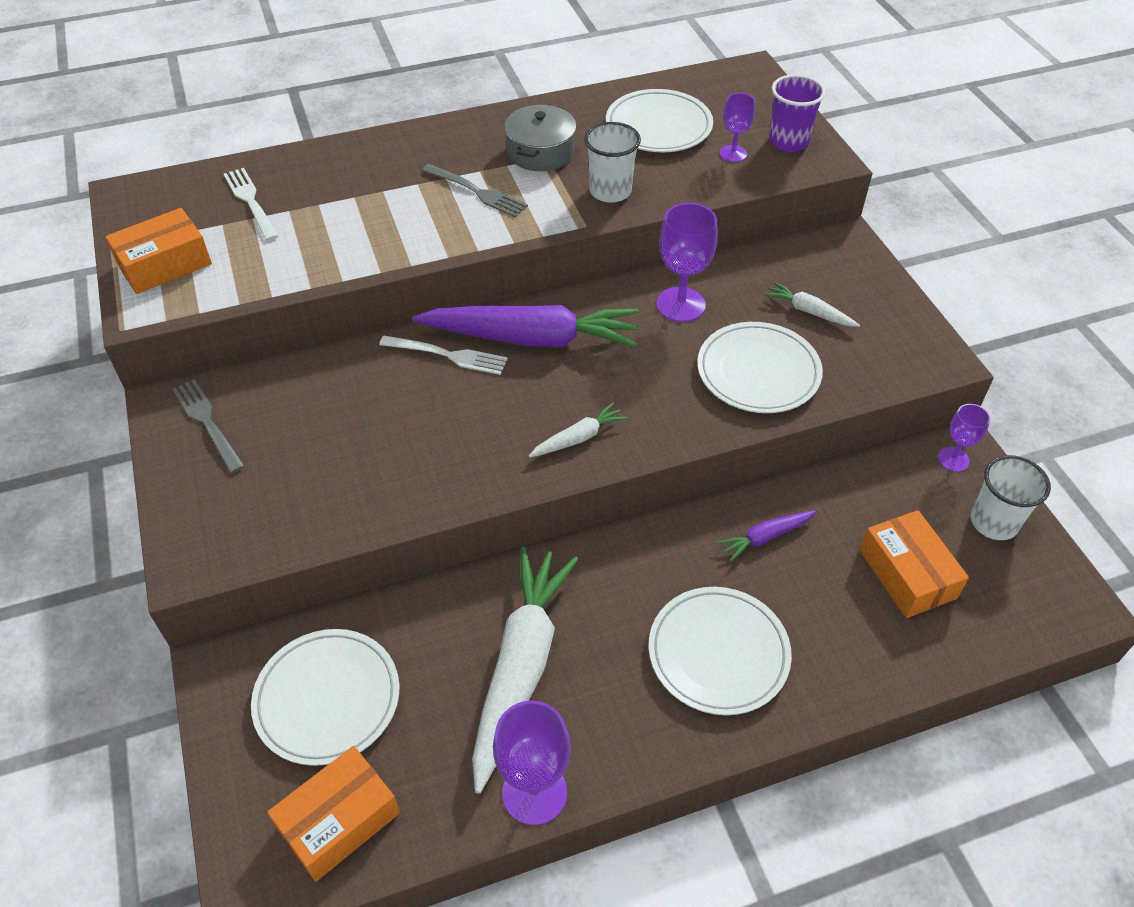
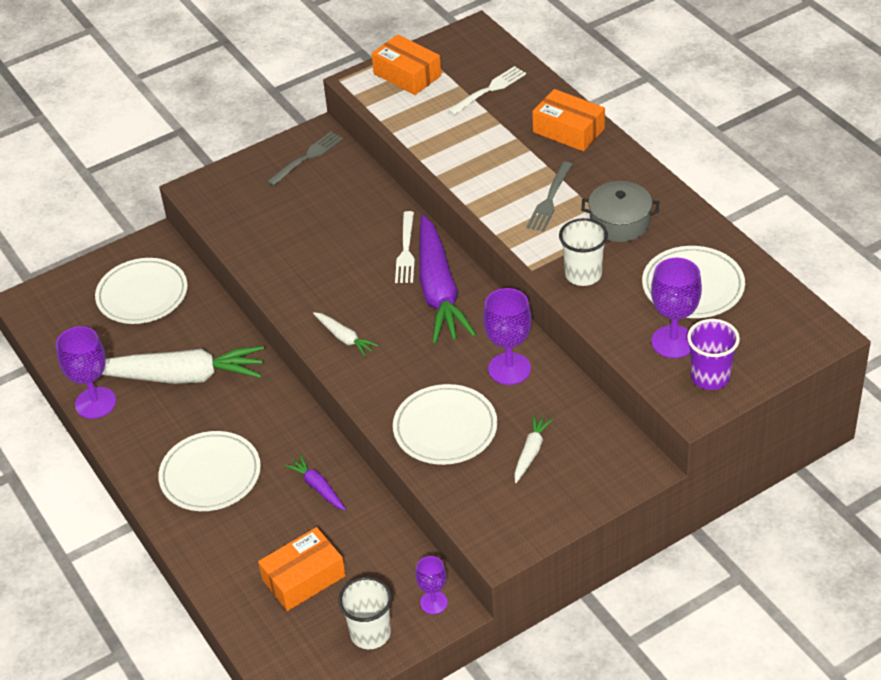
camera: 80 degrees right, 5 degrees down
(338, 820) = (67, 323): orange box -> orange box (568, 130)
(733, 153) = (673, 342): purple goblet -> purple goblet, size x1.68

